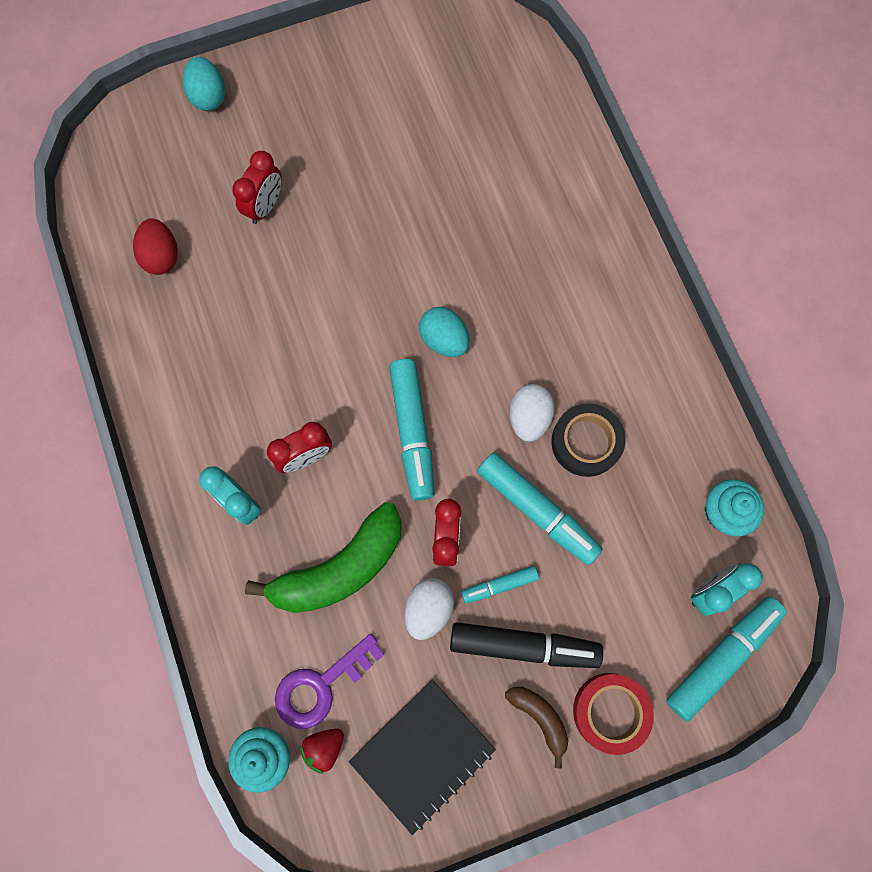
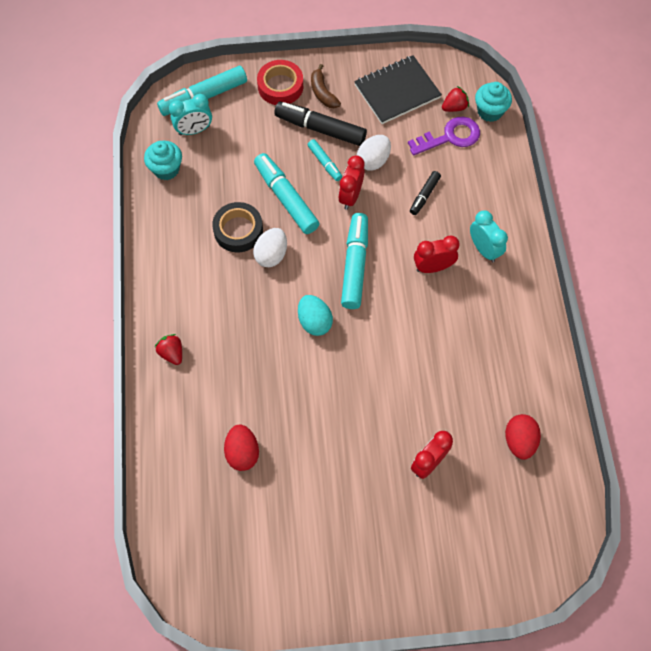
camera: 165 degrees left, 10 degrees down
(208, 96) = (460, 582): turquoise egg -> none
(340, 568) = (424, 195): green banana -> black marker
(481, 166) = (242, 452): none -> red egg
(499, 585) = (324, 163): turquoise marker -> turquoise marker turned 60 degrees clockwise
(606, 256) = (172, 353): none -> red strawberry

